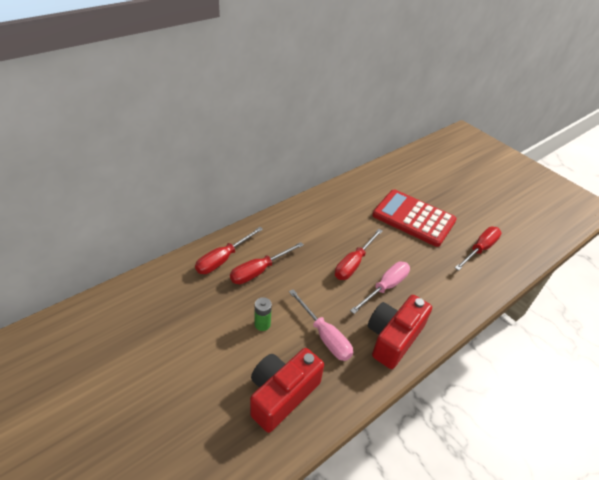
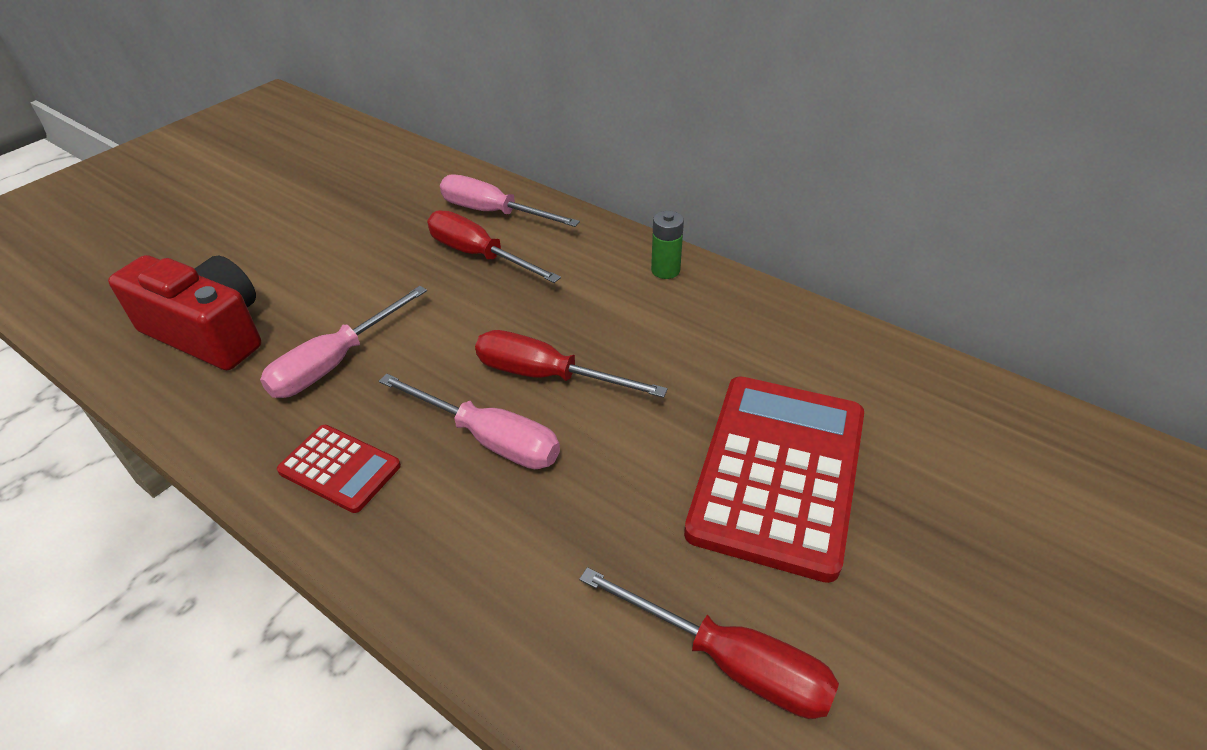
camera: 80 degrees right, 0 degrees up
(223, 259) = (493, 213): red screwdriver -> pink screwdriver
(262, 324) = (354, 283): green battery -> green battery (665, 270)
(393, 338) = (339, 469): red camera -> red calculator

